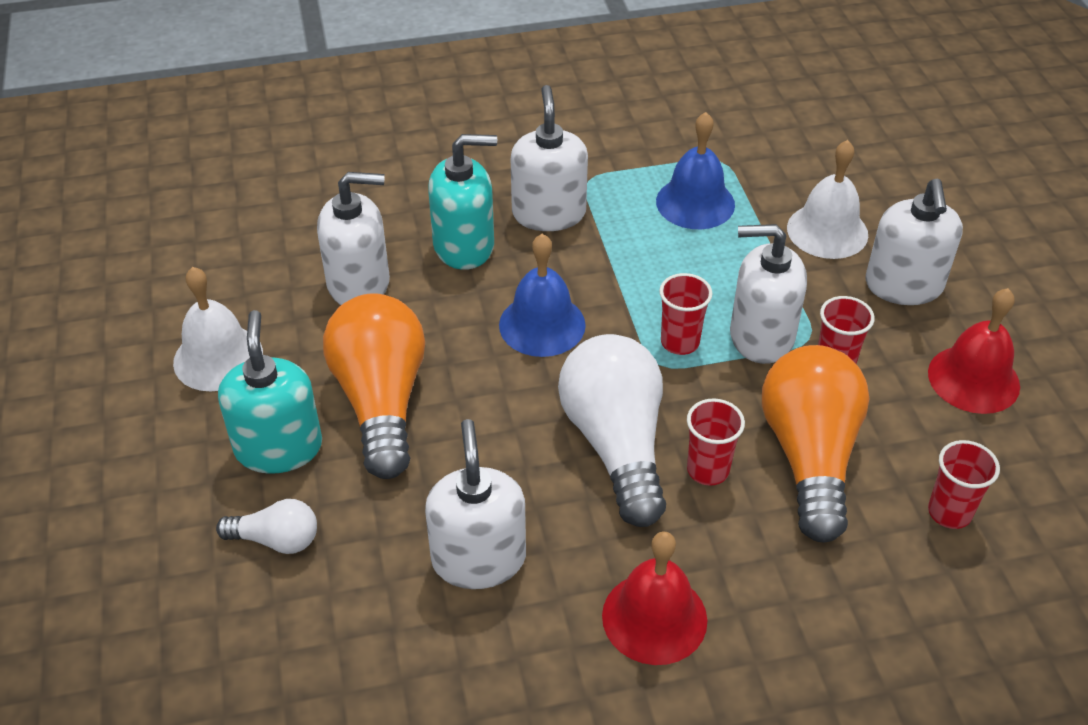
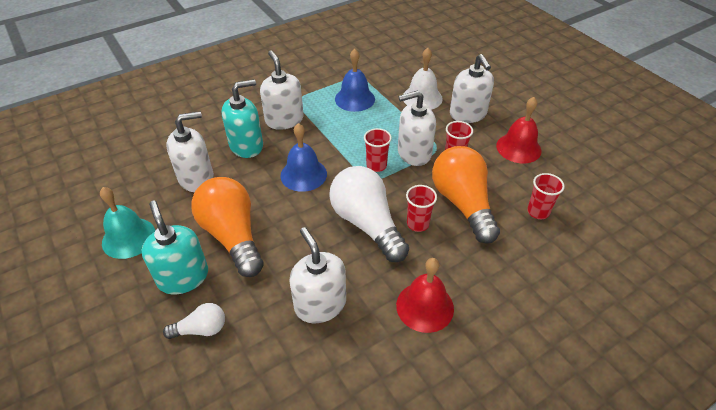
camera: 20 degrees left, 0 degrees up
(218, 357) = (128, 237): white bell -> turquoise bell

